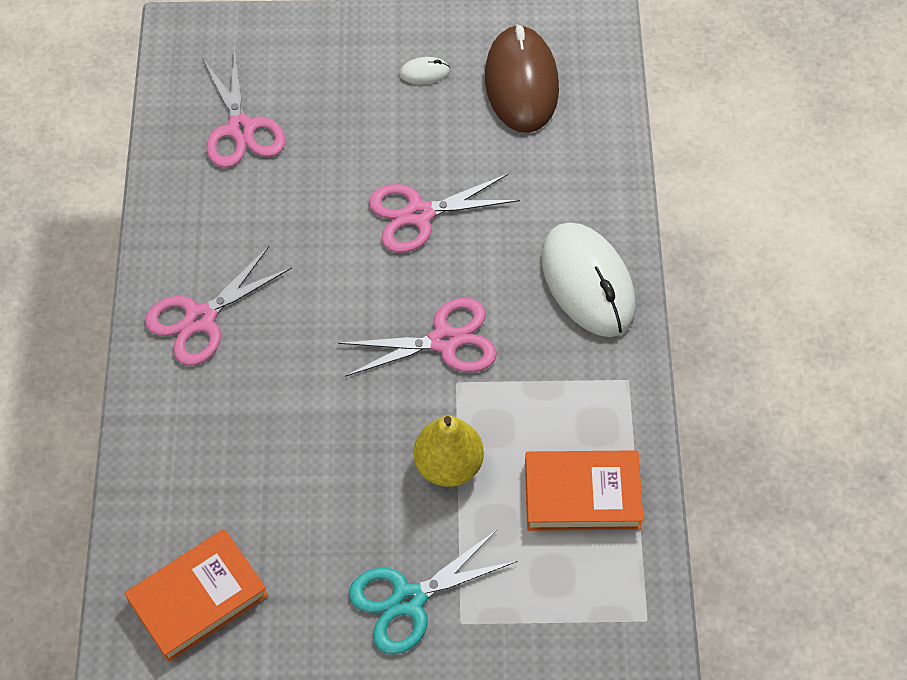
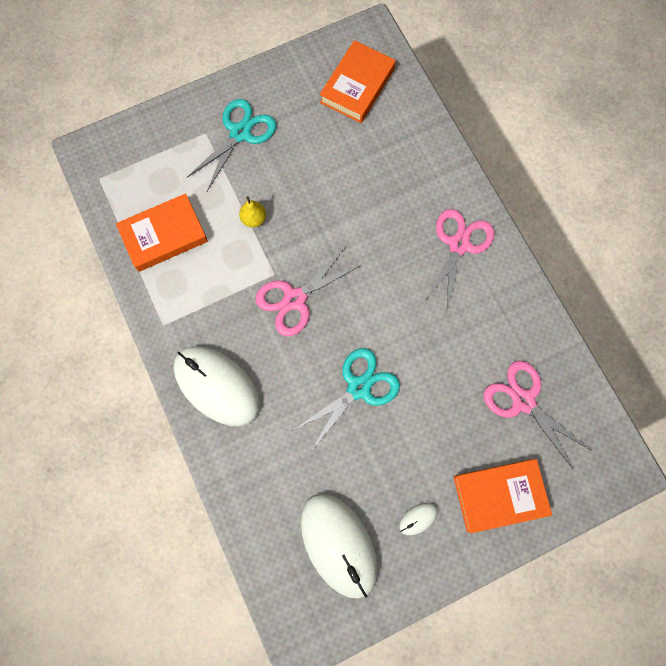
camera: 155 degrees right, 15 degrees up
(326, 59) = (499, 495): none -> orange book
(419, 214) = (359, 388): pink scissors -> turquoise scissors
(448, 465) = (254, 219): yellow pear -> yellow pear, size x0.57
(521, 83) = (338, 544): brown mouse -> white mouse

